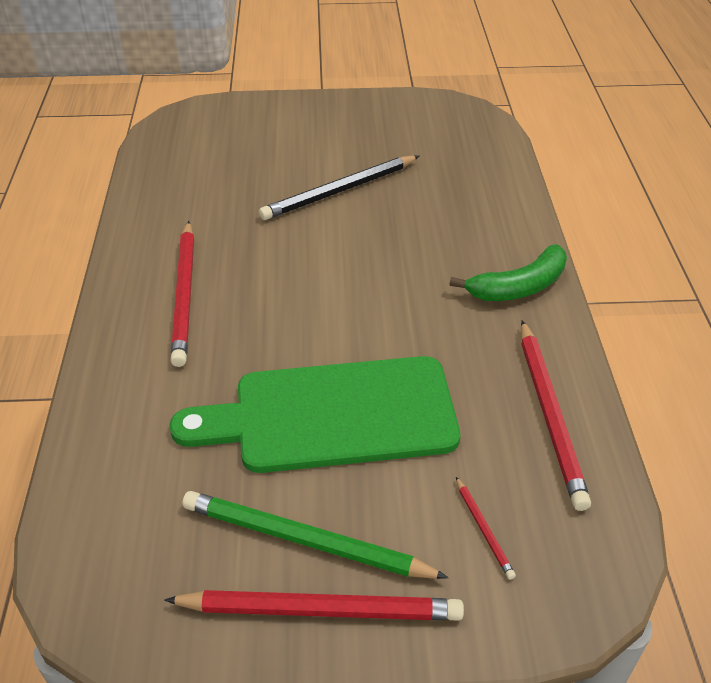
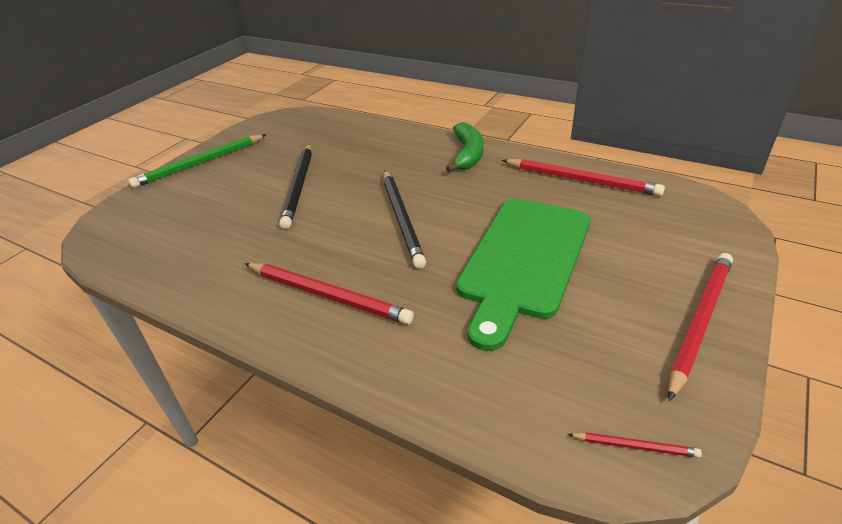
camera: 55 degrees left, 5 degrees down
(305, 541) = (634, 309): green pencil -> green pencil (200, 163)
(339, 290) = (402, 219): none -> black pencil
(484, 529) = (659, 232): red pencil -> red pencil (635, 446)

